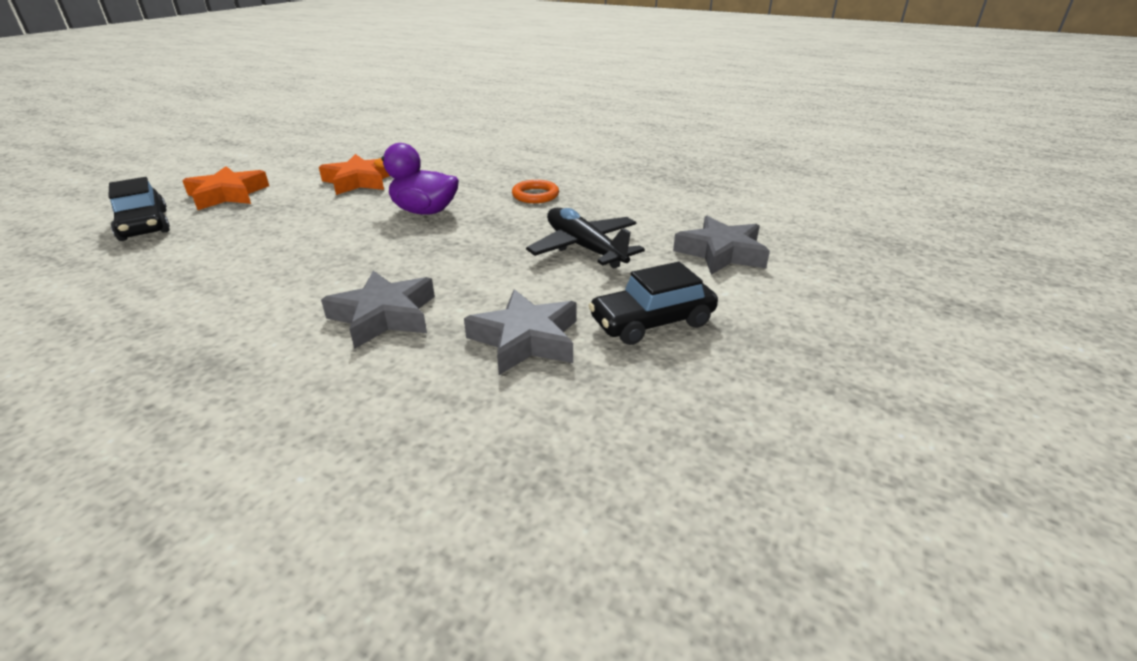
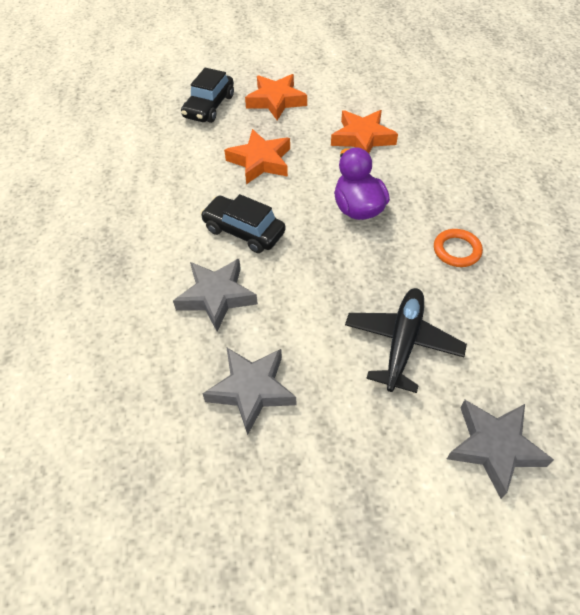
camera: 55 degrees right, 20 degrees up
(277, 229) = (260, 161): none -> orange star
(652, 322) = (335, 455): black car -> black car (244, 231)

